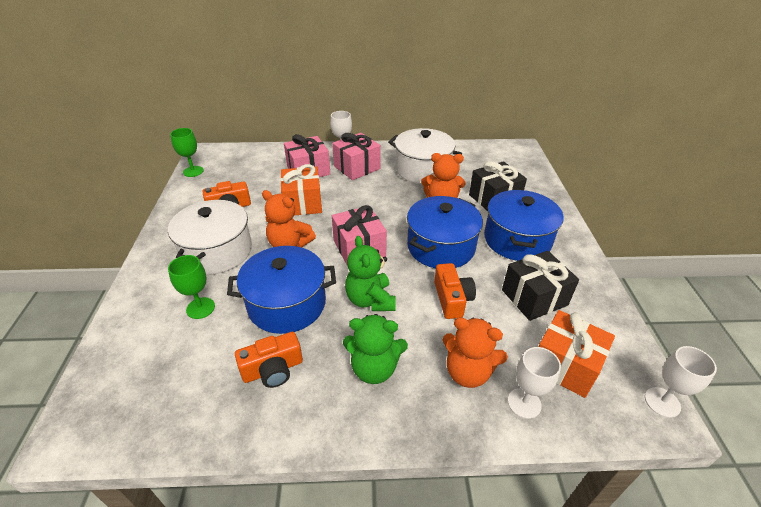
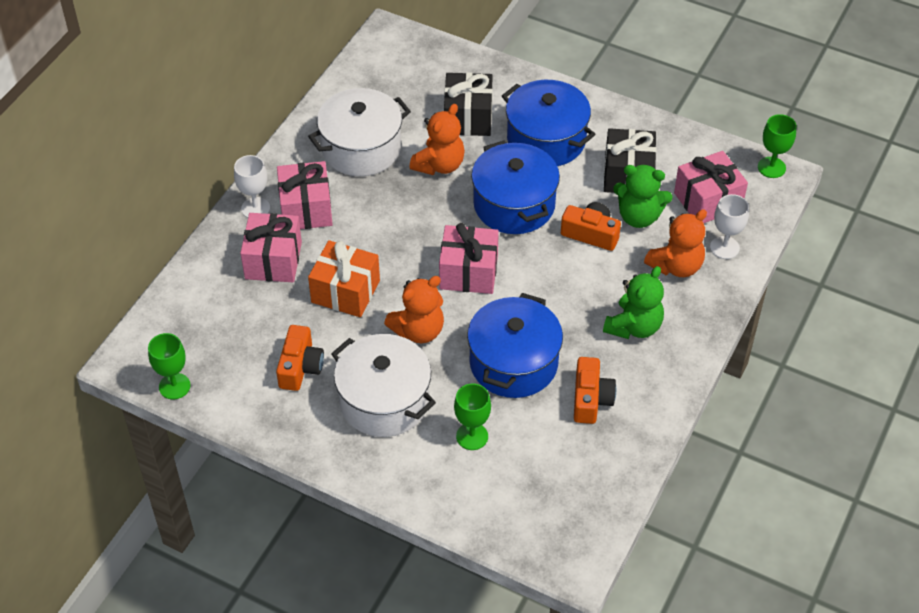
camera: 60 degrees left, 10 degrees up
(370, 300) = (552, 295): green teddy bear -> green teddy bear (638, 216)
(565, 365) = (707, 201): orange gift -> pink gift
(662, 402) = (771, 167): white goblet -> green goblet

